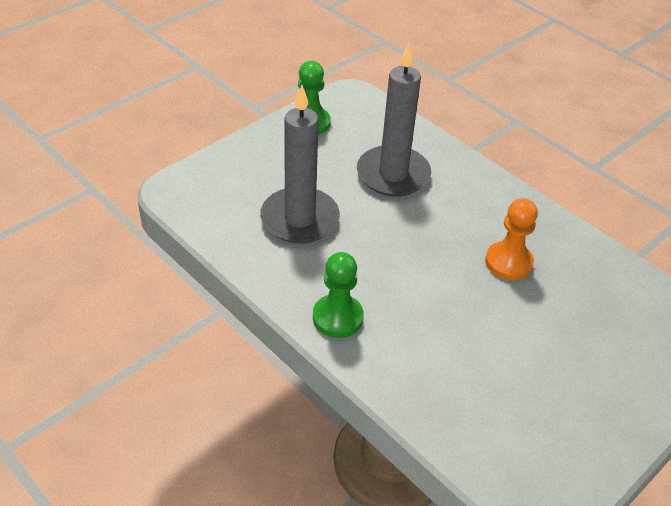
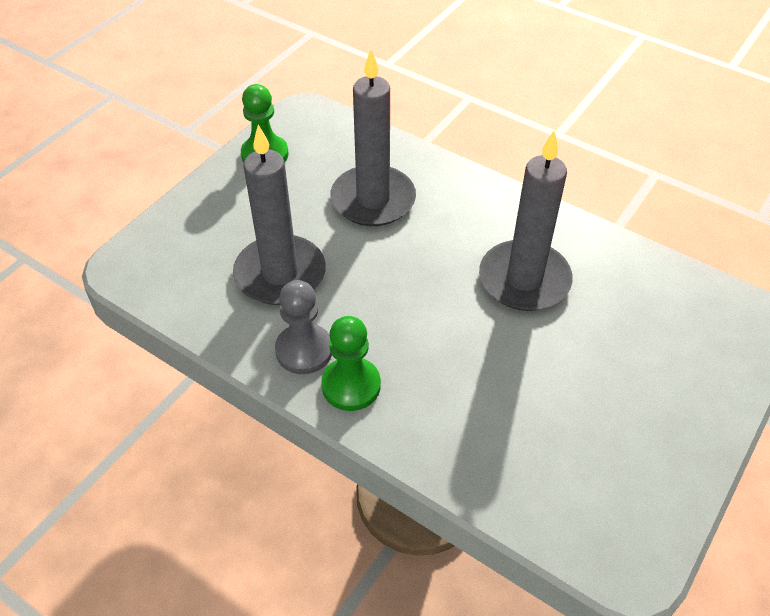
camera: 10 degrees left, 5 degrees up
(305, 282) = (304, 350): none -> grey pawn
(508, 262) = (524, 279): orange pawn -> grey candle

